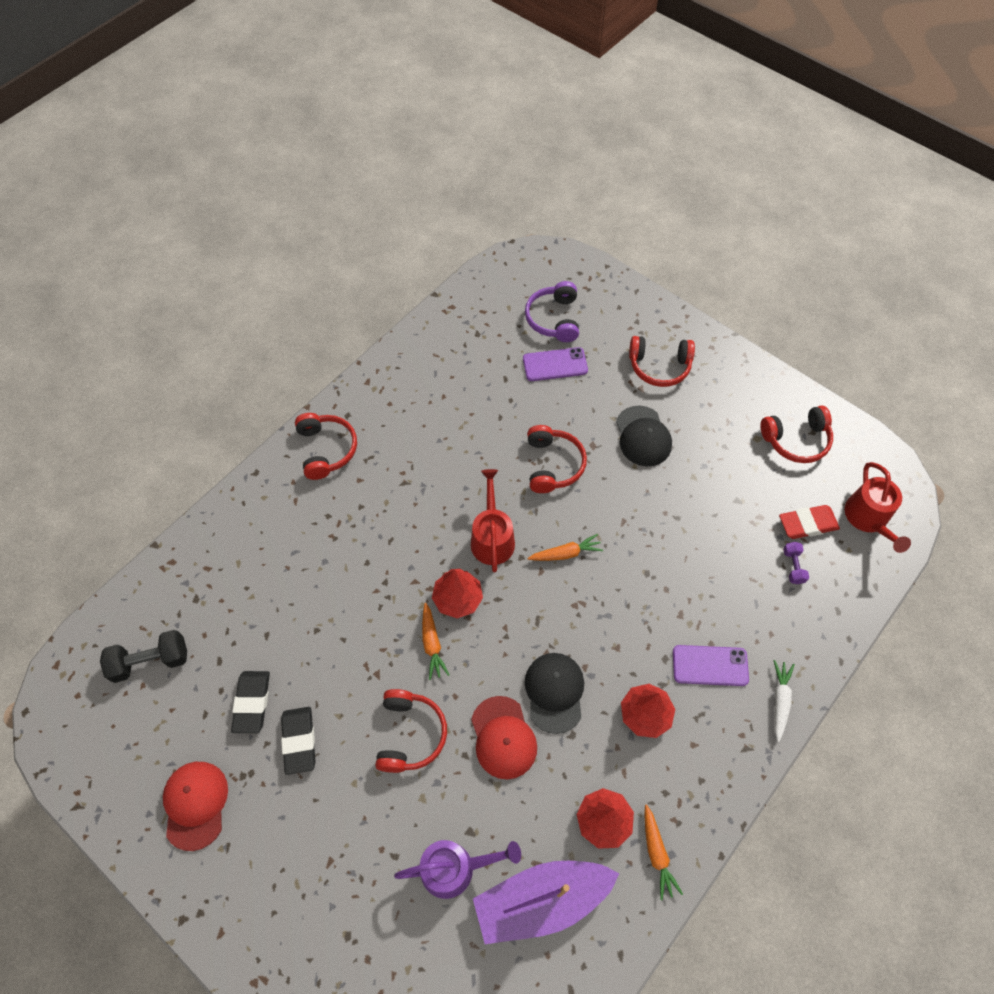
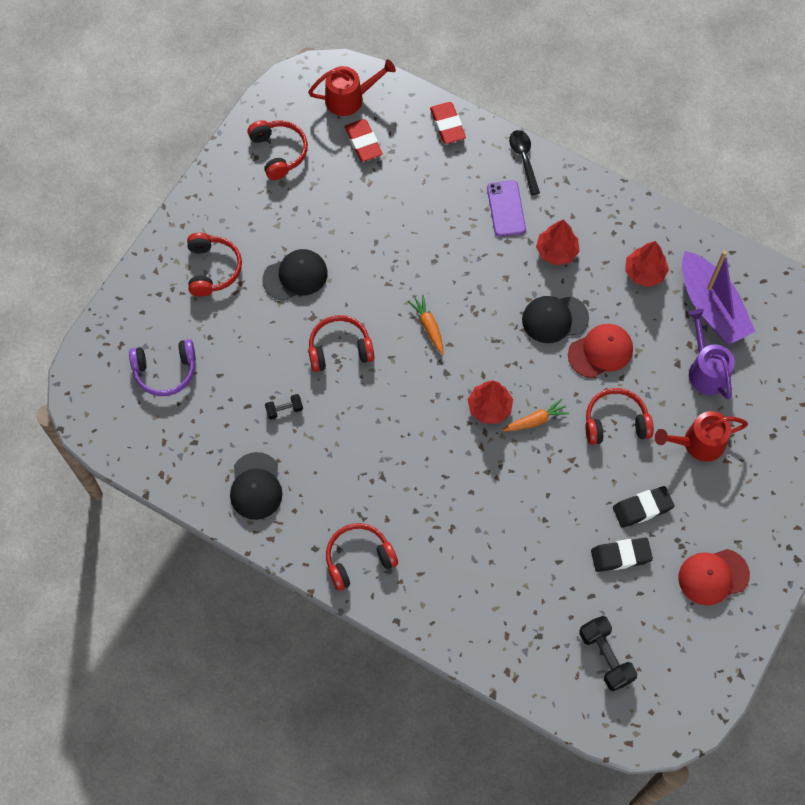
camera: 100 degrees left, 5 degrees up
(421, 376) = (256, 486): none -> black cap
(492, 537) = (425, 389): red watering can -> red watering can (698, 443)
(495, 408) = (284, 410): none -> black dumbbell
(555, 364) = (223, 362): purple phone -> none
(657, 853) = (658, 235): orange carrot -> none
(780, 701) = (523, 159): white carrot -> black spoon
(793, 566) = (405, 152): purple dumbbell -> none
(831, 619) = (447, 125): none -> red eraser

